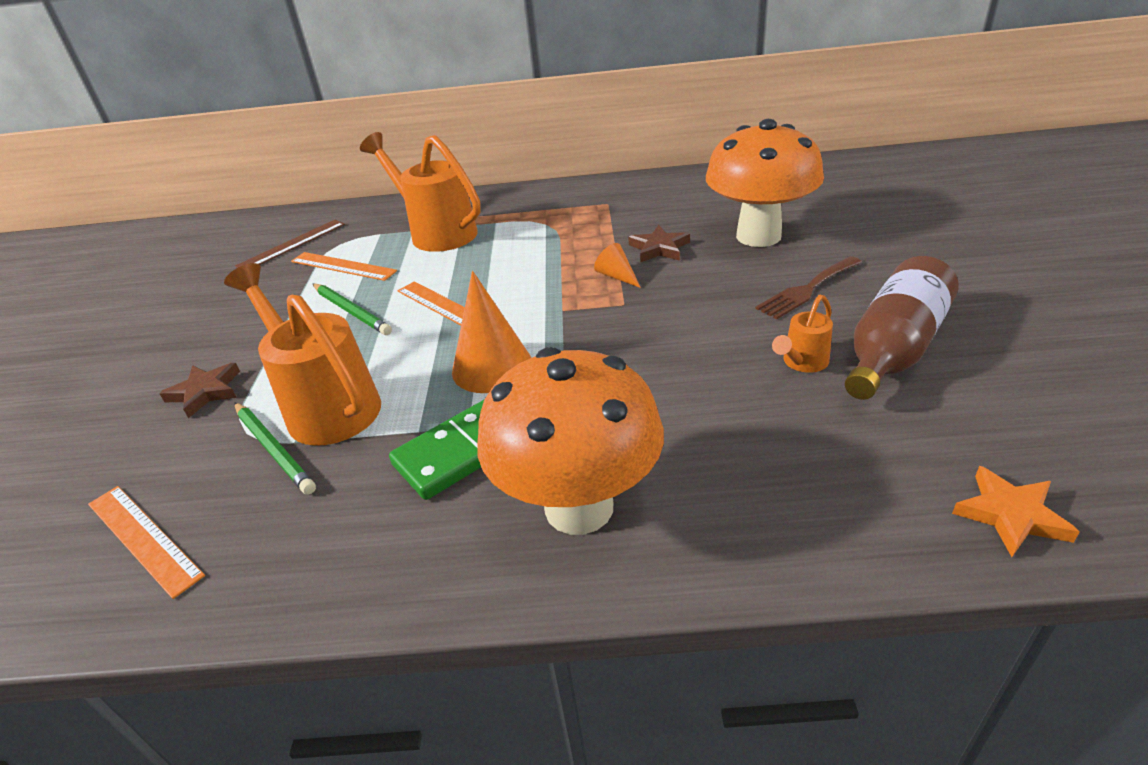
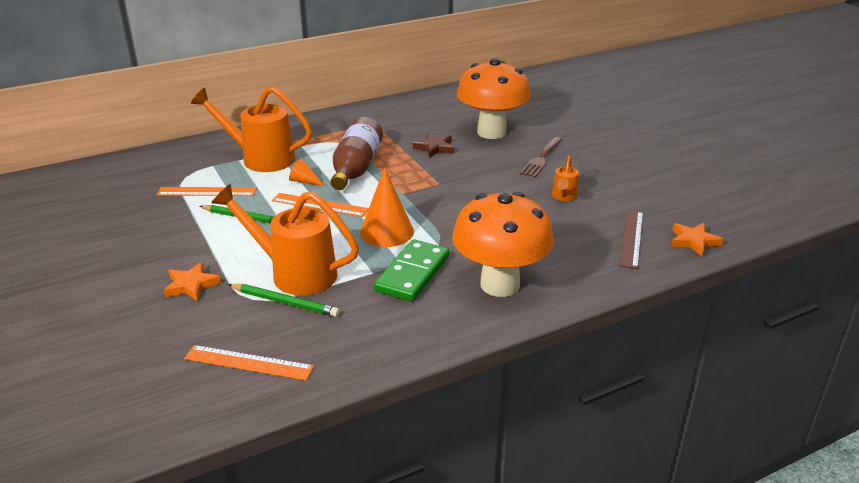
camera: 30 degrees left, 5 degrees down
(205, 392) = (191, 285): brown star -> orange star
(292, 245) = (141, 183): brown ruler -> brown ruler (631, 238)
(617, 276) = (421, 168): orange cone -> orange cone (304, 181)
(893, 349) = (604, 182): brown bottle -> brown bottle (356, 168)

